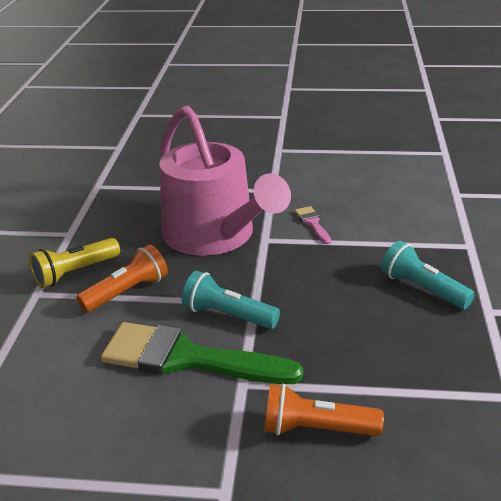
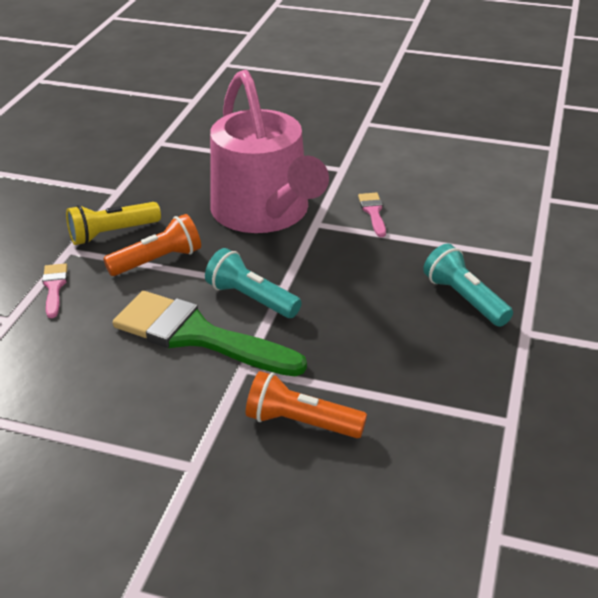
camera: 10 degrees right, 5 degrees up
(31, 331) = (54, 287): none -> pink brush

